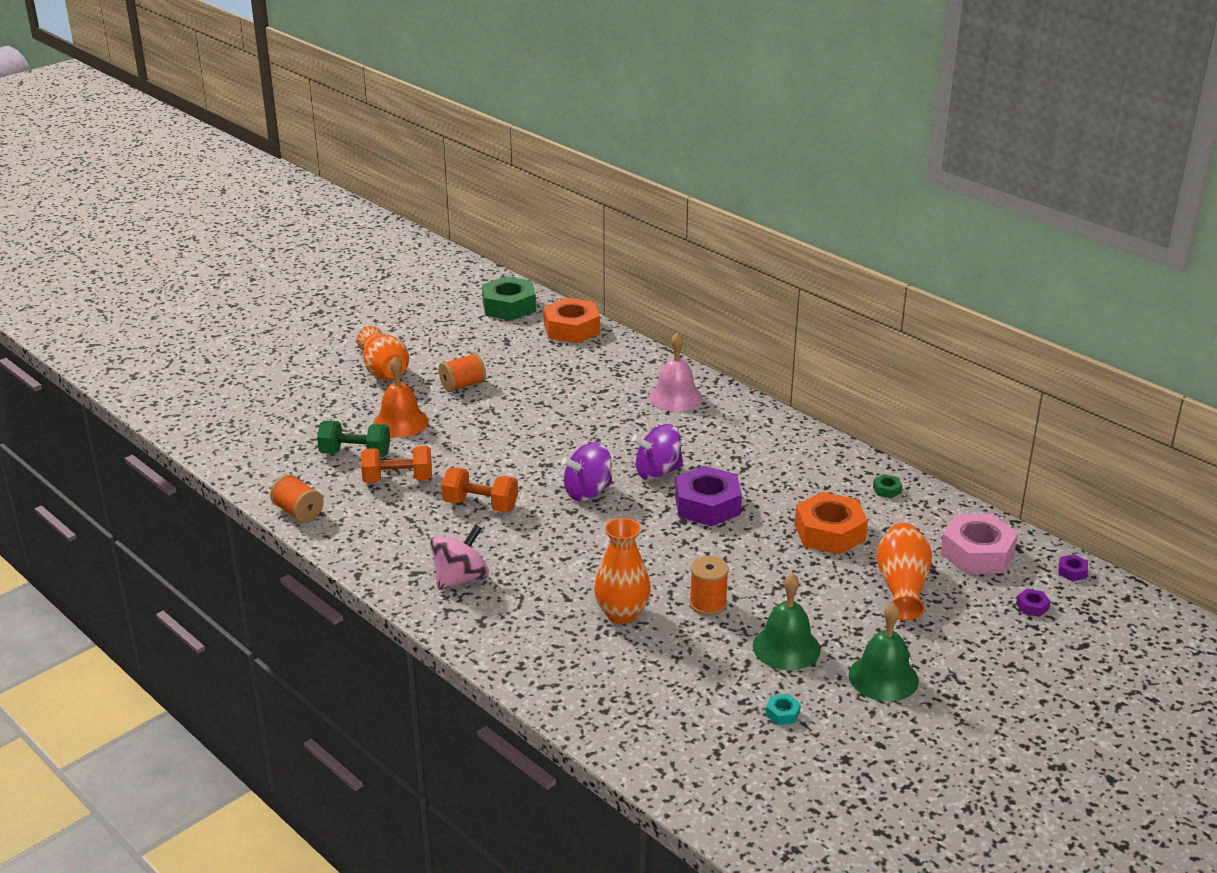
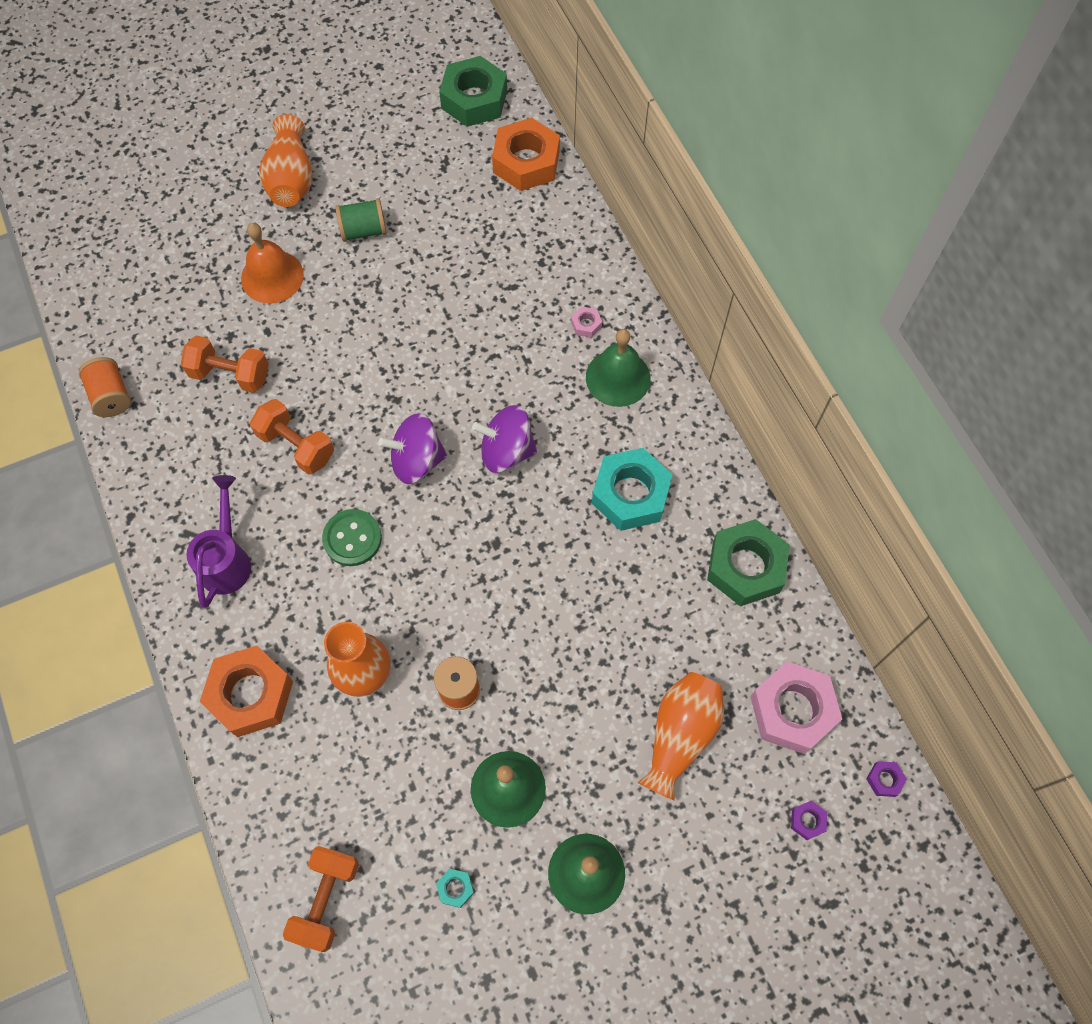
camera: 20 degrees right, 35 degrees up
(355, 454) = (204, 316): green dumbbell -> none
(460, 578) = (227, 559): pink spinning top -> purple watering can
(463, 385) = (364, 230): orange spool -> green spool
(562, 544) = (352, 538): none -> green button
(675, 397) = (586, 324): pink bell -> pink nut
(677, 749) = (326, 900): none -> orange dumbbell
(707, 505) = (534, 526): purple nut -> none
(719, 418) = (618, 377): none -> green bell
(771, 473) = (630, 494): none -> turquoise nut
(829, 532) = (645, 618): orange nut -> orange nut (250, 694)
(887, 490) = (745, 567): green nut -> green nut, size x2.43

